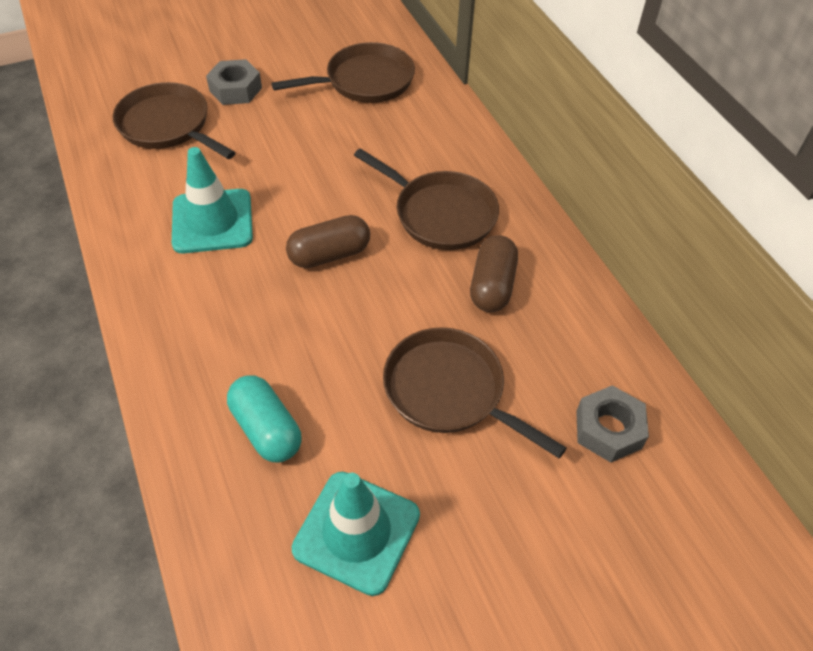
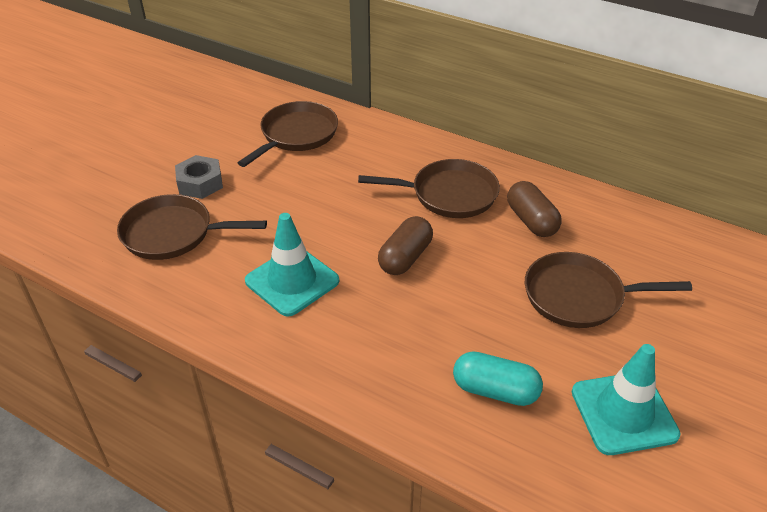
camera: 35 degrees left, 10 degrees down
(608, 429) = (687, 264): grey nut -> none

